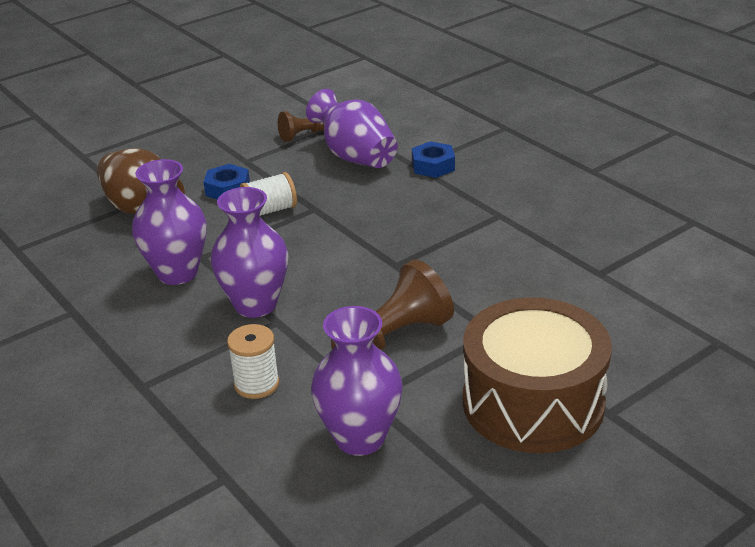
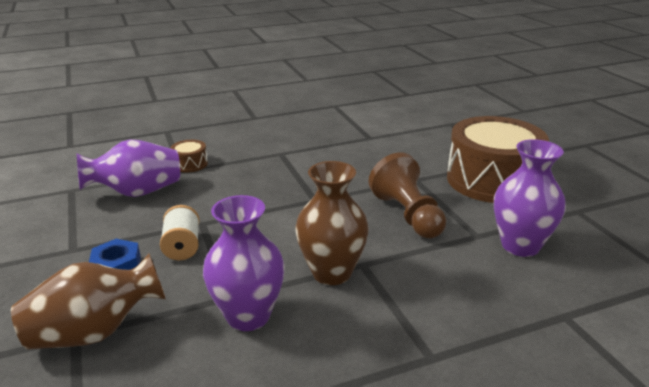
camera: 75 degrees left, 5 degrees down
(255, 305) = (332, 273): purple vase -> brown vase
(256, 384) = (446, 285): white spool -> none
(303, 135) = (64, 211): brown pawn -> none
(433, 166) = (190, 164): blue nut -> brown drum

